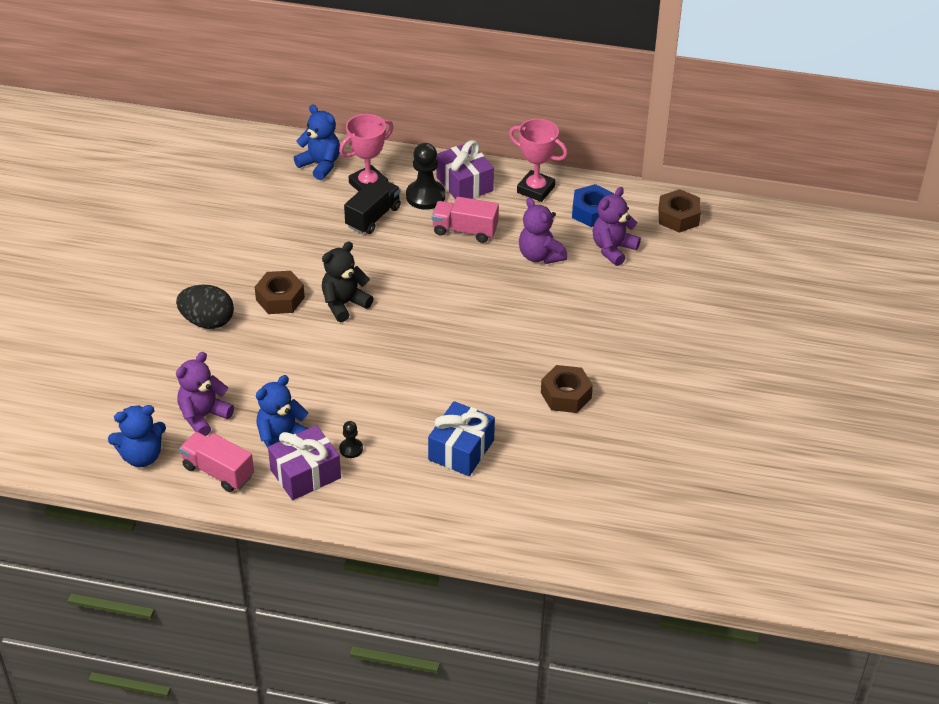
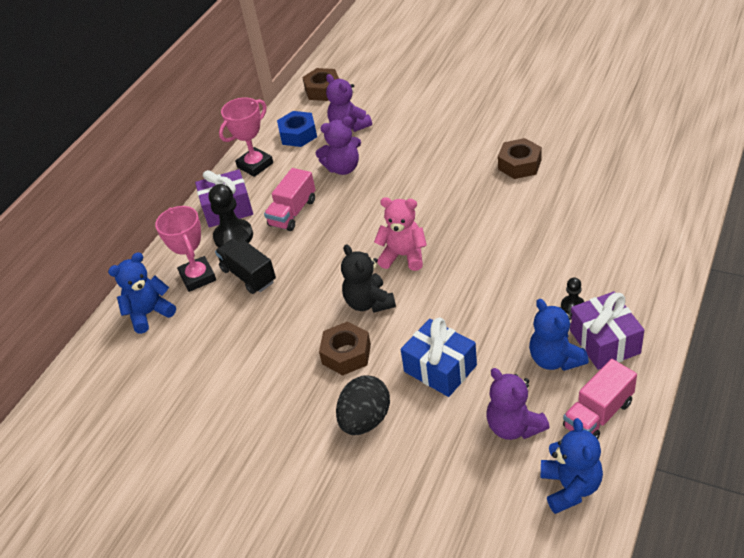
camera: 70 degrees left, 0 degrees up
(410, 319) = (403, 256): none -> pink teddy bear
(461, 450) = (579, 231): blue gift -> blue gift (440, 368)

